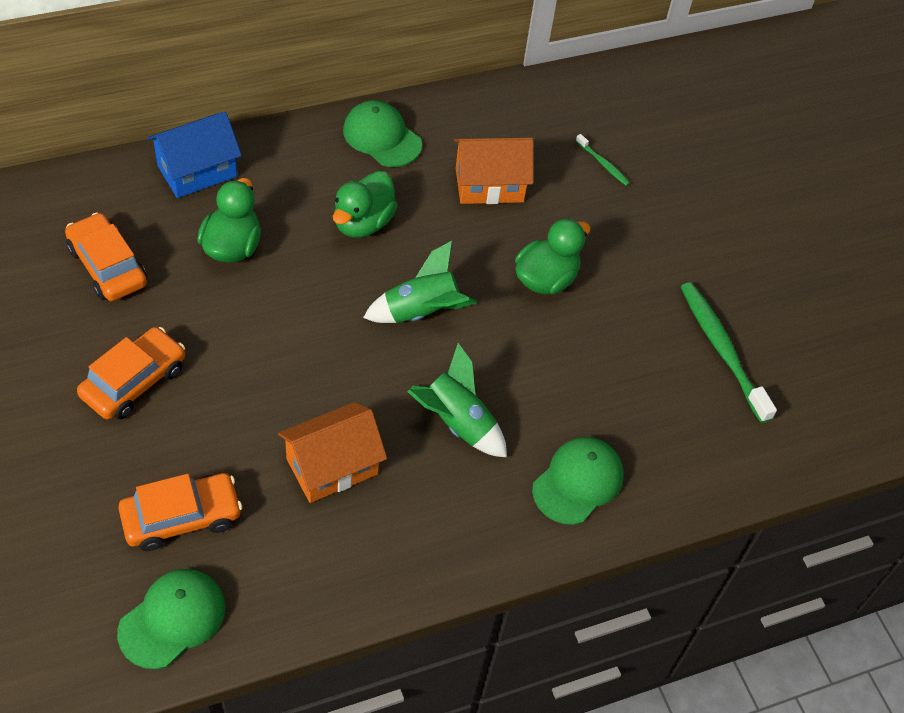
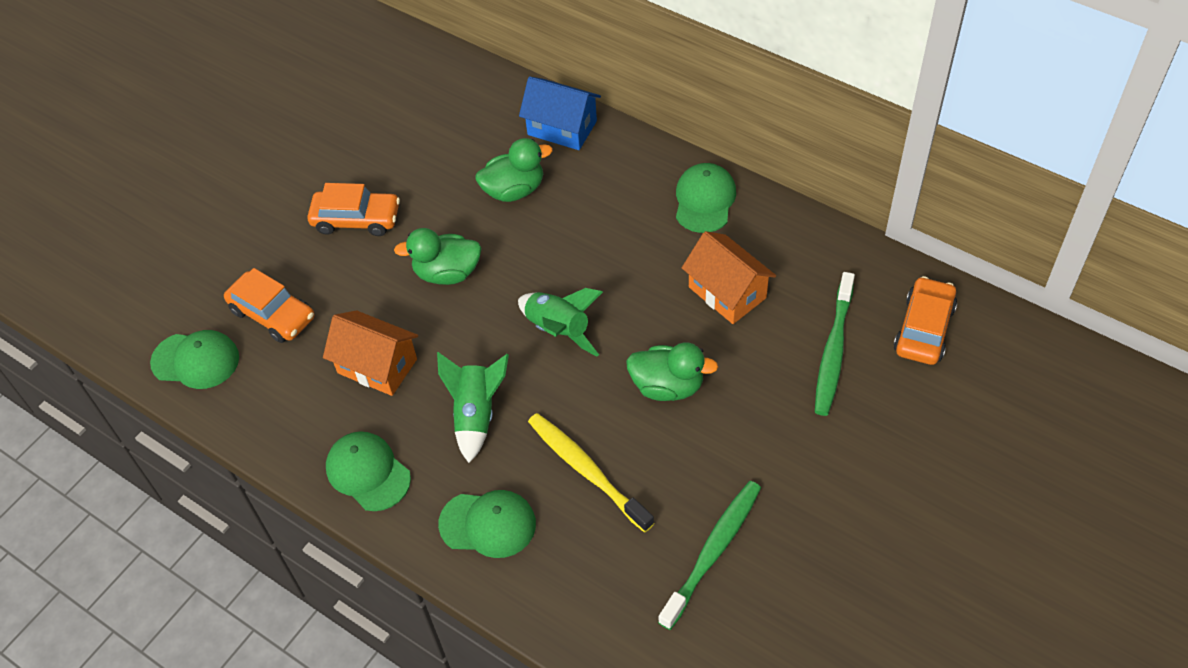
camera: 65 degrees right, 0 degrees up
(107, 266) = (436, 143): orange car -> orange car (924, 329)
(363, 223) = (609, 243): green duck -> green duck (447, 273)
(447, 542) = (368, 472): none -> green cap
(581, 381) = (586, 470): none -> yellow toothbrush
(603, 164) = (833, 351): green toothbrush -> green toothbrush, size x2.10

